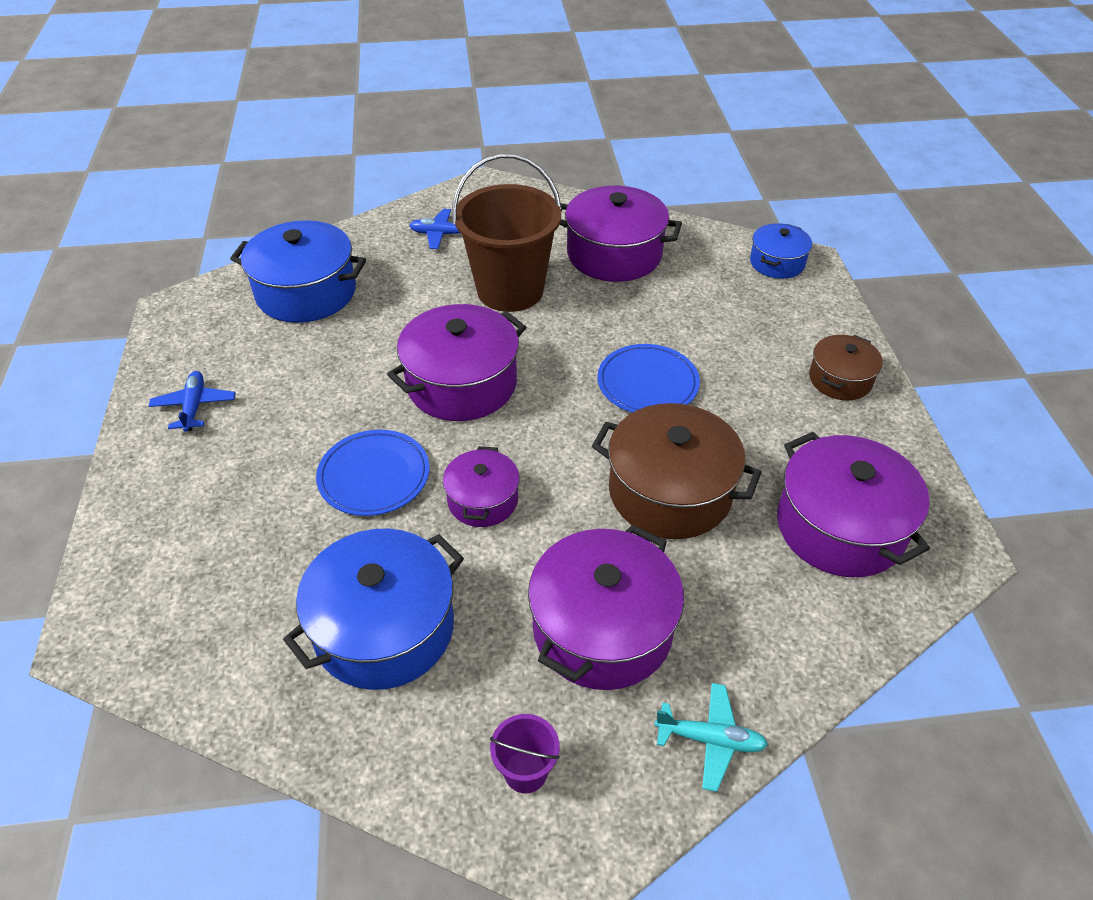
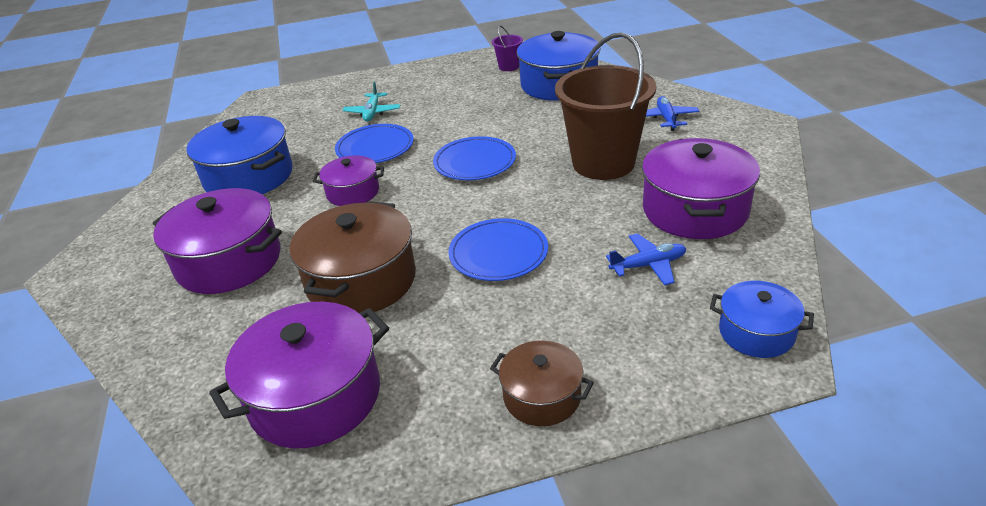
camera: 85 degrees right, 10 degrees down
(194, 406) = (431, 79): blue plane -> blue plane (648, 265)
(461, 384) = (474, 162): purple pot -> blue plate
(525, 771) = (132, 245): purple bucket -> purple bucket (509, 67)
(710, 739) = (122, 322): turquoise plane -> turquoise plane (372, 112)

